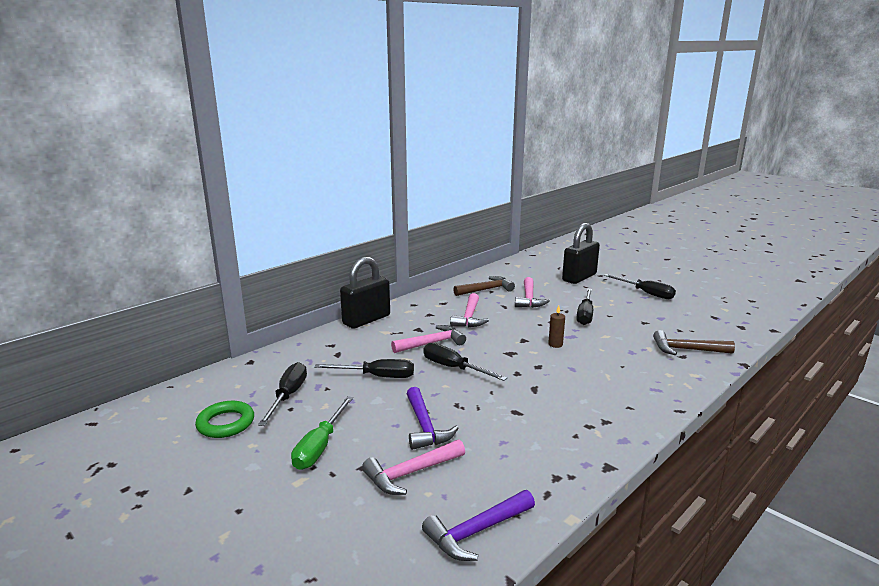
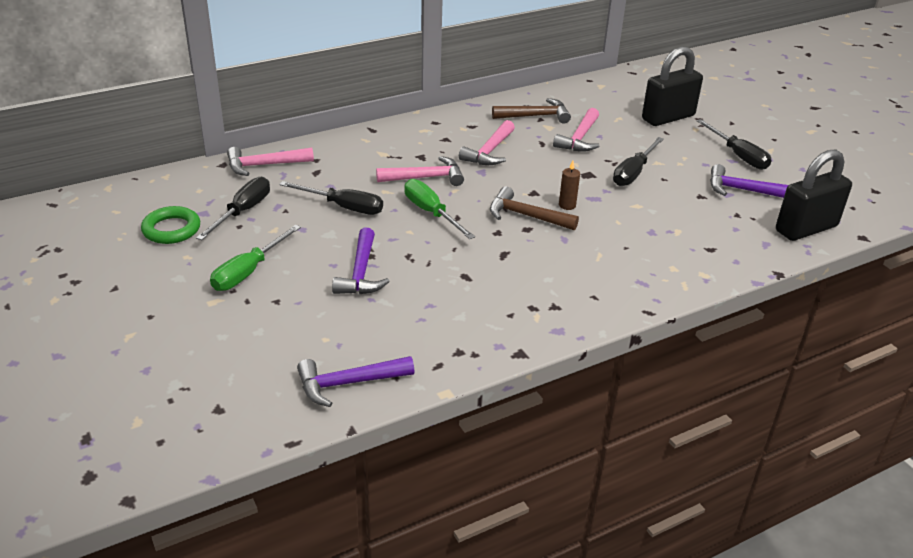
camera: 15 degrees right, 15 degrees up
(366, 320) = (370, 134): black padlock -> black padlock (806, 228)
(410, 473) = (319, 317): pink hammer -> pink hammer (264, 165)
(453, 368) = (431, 213): black screwdriver -> green screwdriver
(669, 314) = (743, 190): none -> purple hammer
(686, 350) = (722, 242): brown hammer -> brown hammer (526, 216)

